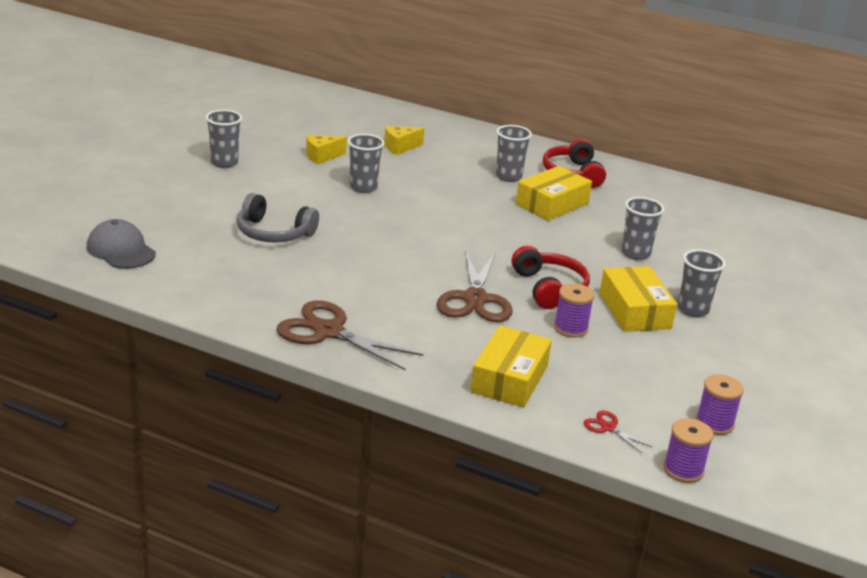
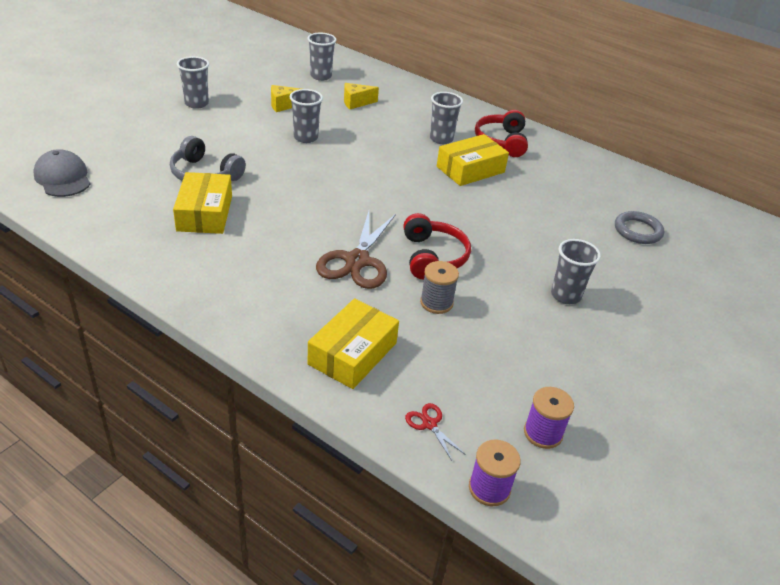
camera: 10 degrees right, 10 degrees up
(329, 332) = (203, 281): brown scissors -> none
(570, 328) = (436, 303): purple spool -> grey spool
(634, 311) = (507, 290): yellow box -> yellow box (205, 213)
(635, 253) = (530, 228): grey cup -> grey cup (321, 76)
(742, 246) = (638, 231): none -> grey ring

